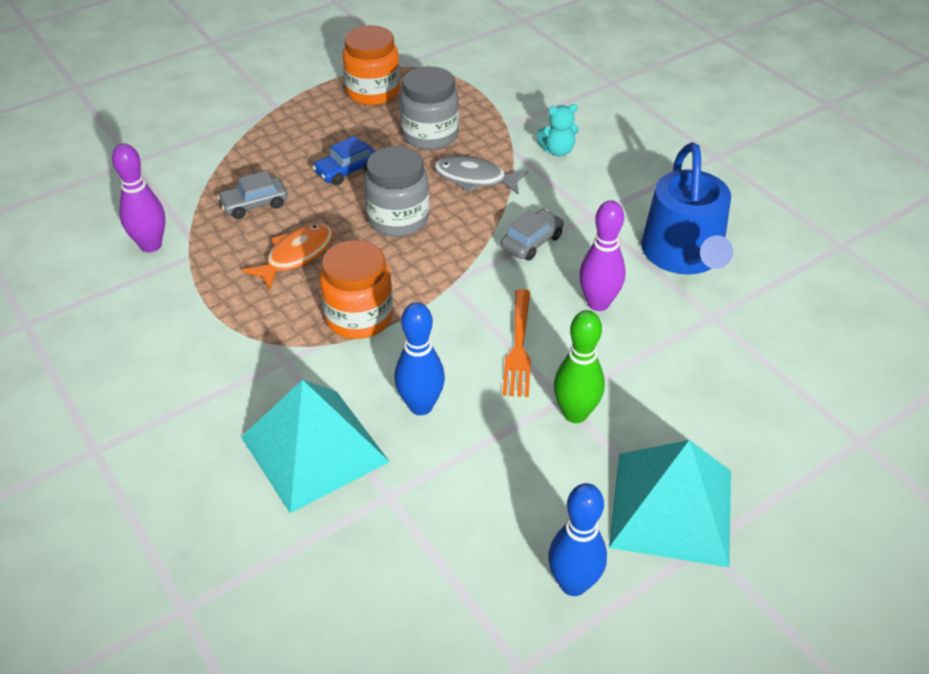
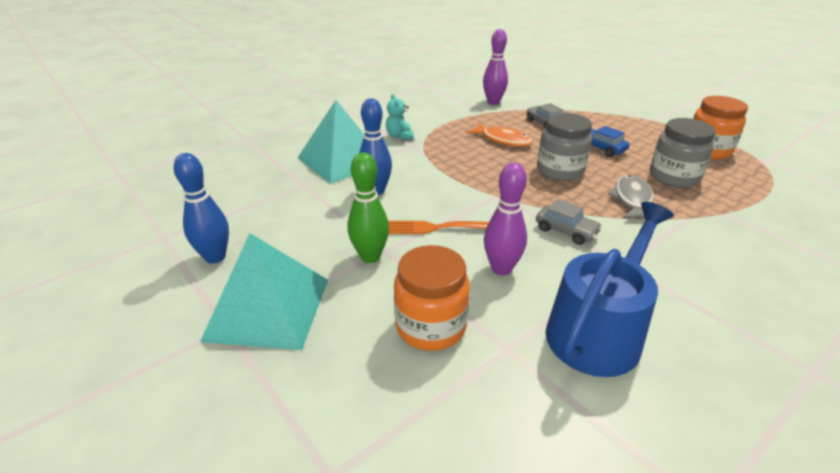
camera: 85 degrees right, 10 degrees down
(359, 317) = (453, 164): orange jar -> orange jar (431, 326)
(557, 151) = (711, 242): turquoise teddy bear -> turquoise teddy bear (399, 136)
(684, 255) = (598, 330): blue watering can -> blue watering can turned 135 degrees clockwise

